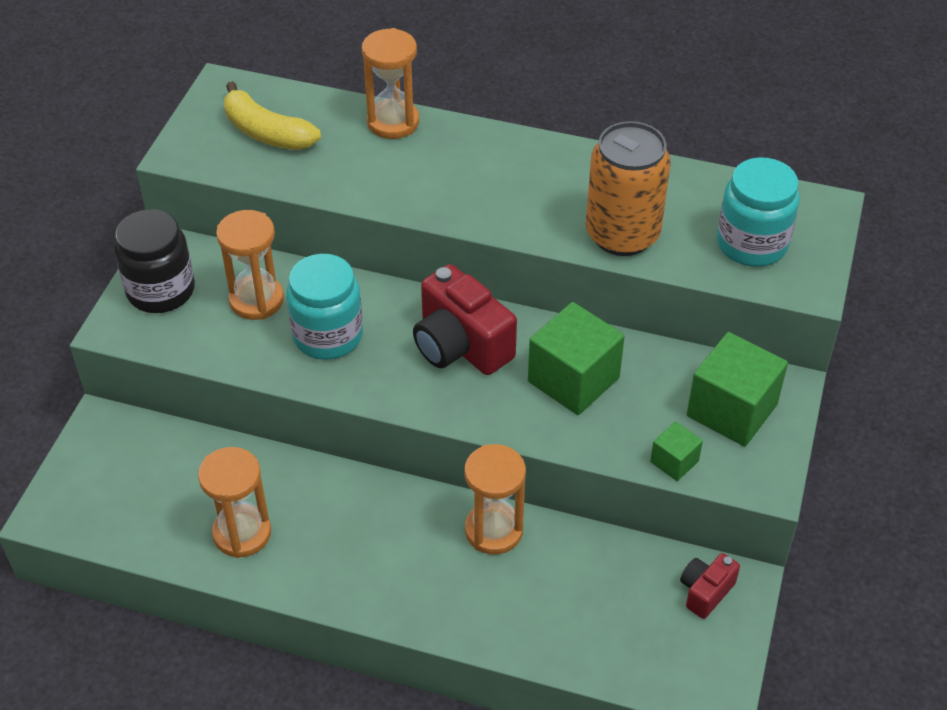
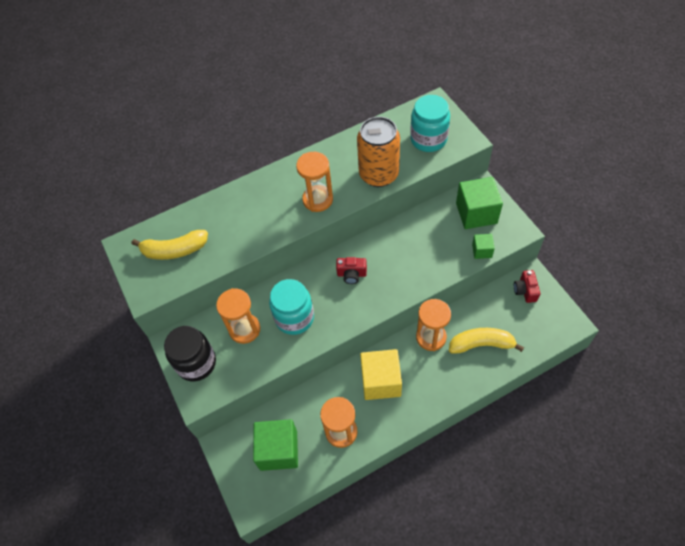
camera: 40 degrees left, 10 degrees up
(362, 522) = (381, 381): none -> yellow cube
(393, 122) = (225, 200): orange hourglass -> orange hourglass (317, 200)
(461, 345) = (351, 274): red camera -> red camera, size x0.53
(550, 600) = (481, 344): none -> yellow banana
(573, 380) = (409, 251): green cube -> green cube (278, 450)

